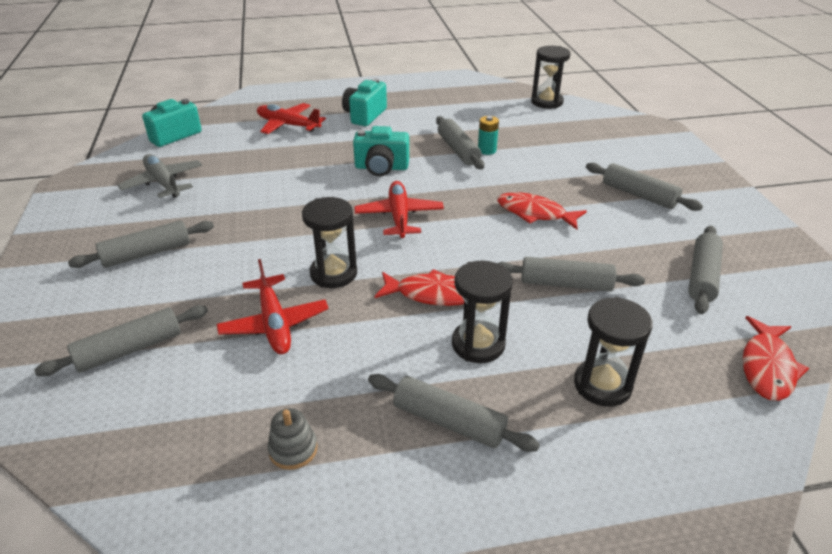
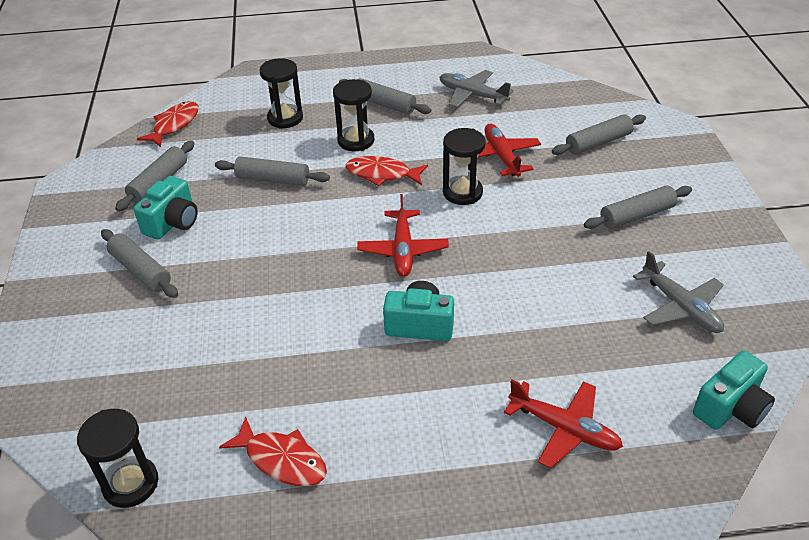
camera: 175 degrees left, 5 degrees up
(293, 449) = (472, 95): grey stacking toy -> grey plane
(365, 115) = (445, 453): turquoise camera -> turquoise camera (173, 222)
(458, 150) = (316, 356): grey rolling pin -> none
(487, 150) = (278, 354): turquoise battery -> none
(535, 213) = (264, 250): red fish -> red fish (282, 460)

